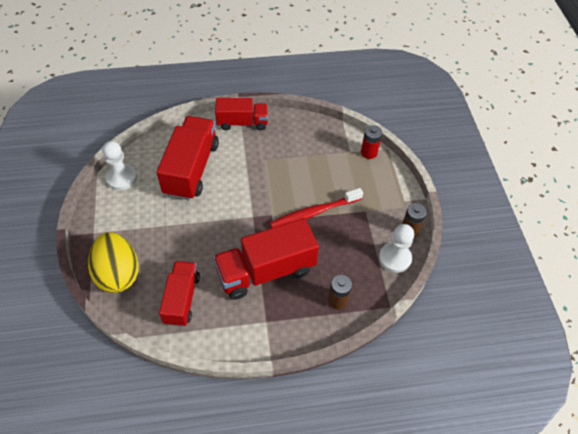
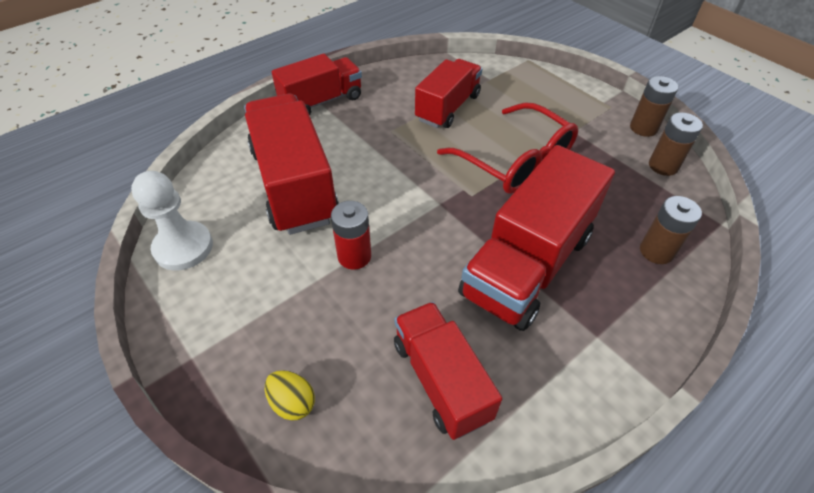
camera: 30 degrees left, 5 degrees down
(118, 274) = (292, 402): yellow egg -> yellow egg, size x0.42
(307, 160) = (448, 108): none -> red truck
(314, 212) = (516, 161): red toothbrush -> red glasses
(369, 152) = (512, 71): red battery -> red battery (354, 256)
(395, 258) = (663, 166): white pawn -> brown battery

